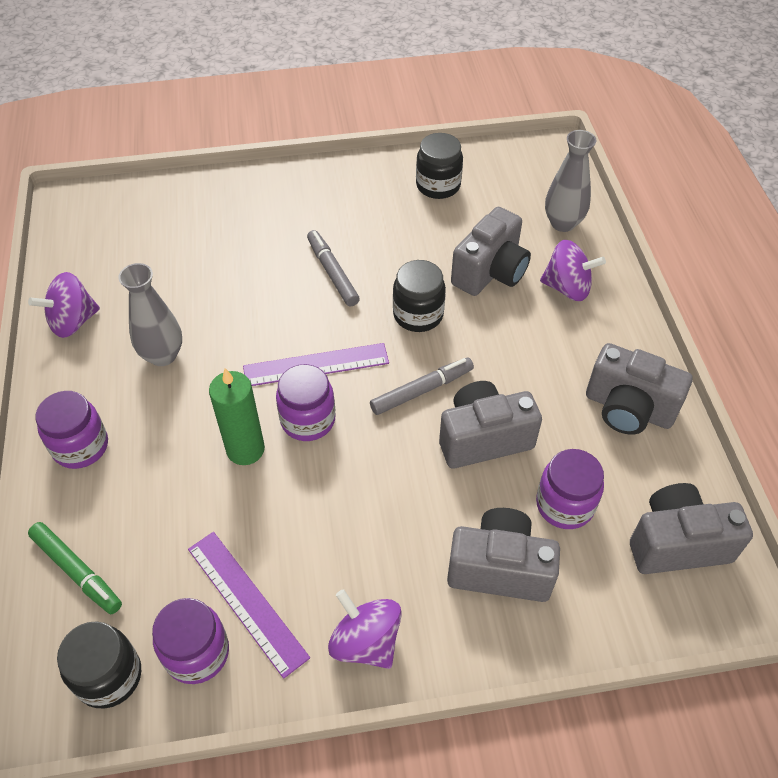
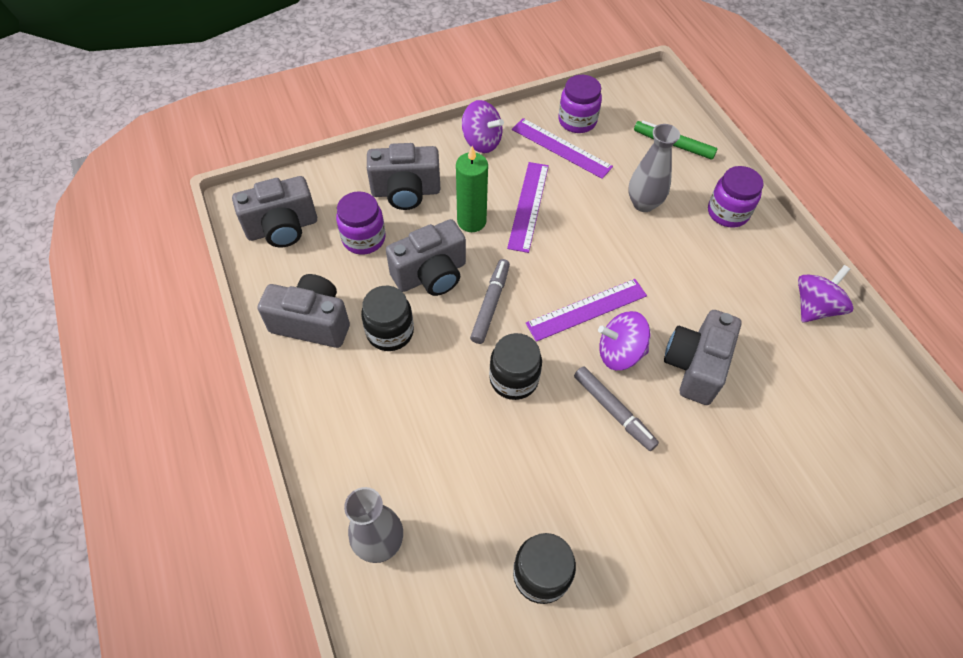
camera: 165 degrees right, 5 degrees up
(109, 676) = (619, 104): black jar -> black jar (390, 332)
(163, 355) = (718, 292): grey vase -> grey vase (643, 203)
(245, 449) = (609, 233): green candle -> green candle (471, 221)
(308, 420) = (573, 262): purple jar -> none
(333, 509) = (528, 206): none -> purple ruler
(421, 390) = (490, 304): grey marker -> grey marker turned 150 degrees clockwise
(490, 272) = (453, 447): grey camera -> grey camera (695, 366)
(567, 288) = (370, 444): purple spinning top -> purple spinning top (620, 353)

